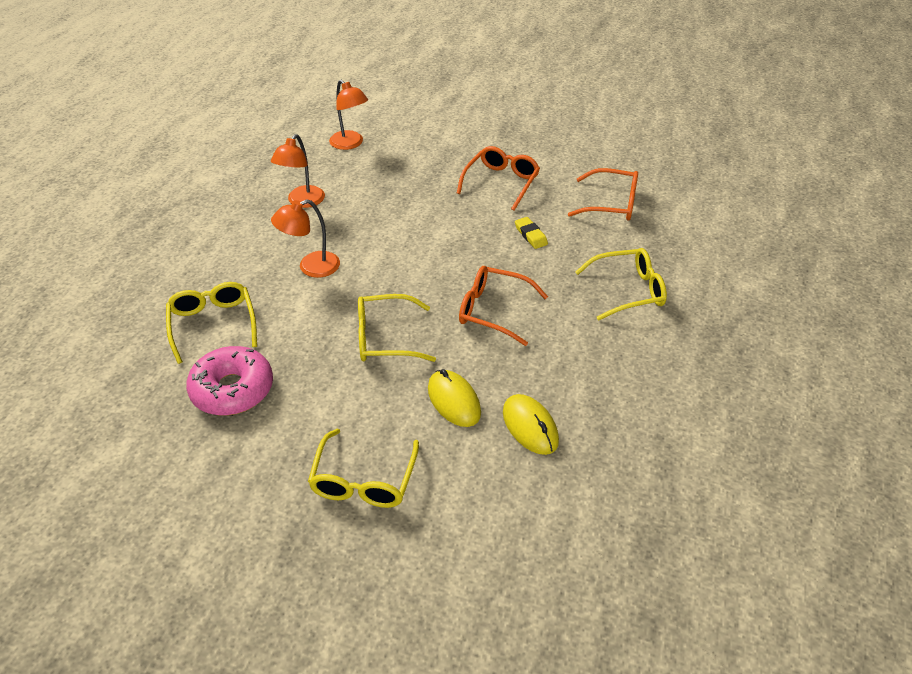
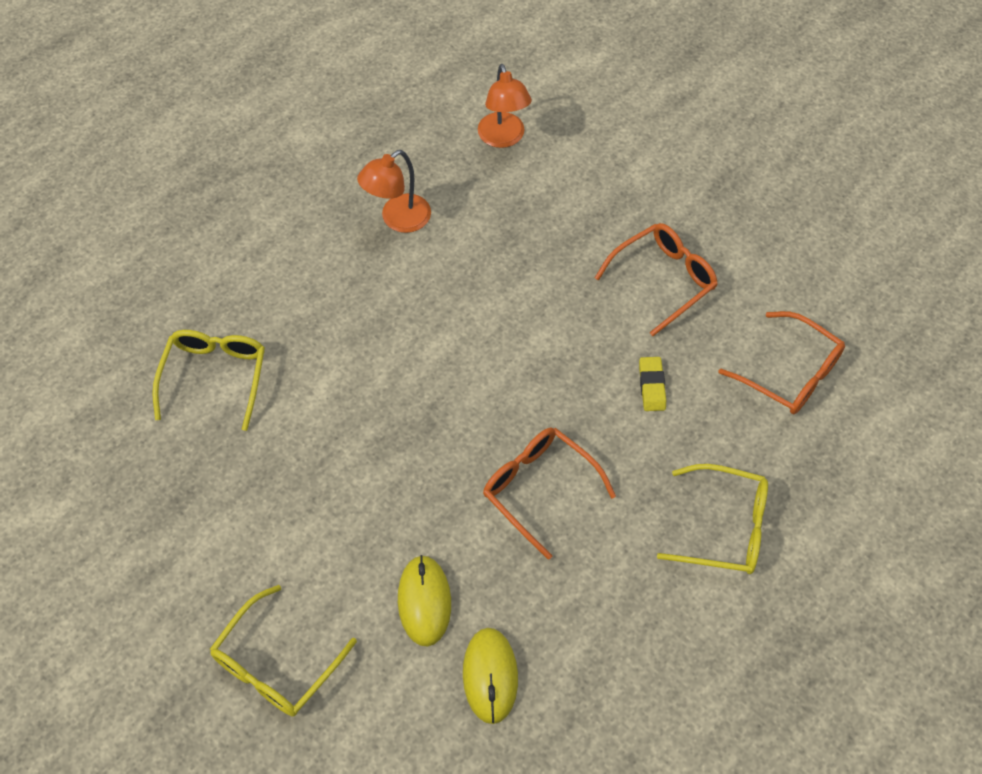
camera: 25 degrees right, 15 degrees up
(232, 389) = (196, 480): pink donut -> none
(311, 267) = (359, 333): orange lamp -> none
(385, 338) = (392, 477): yellow glasses -> none

